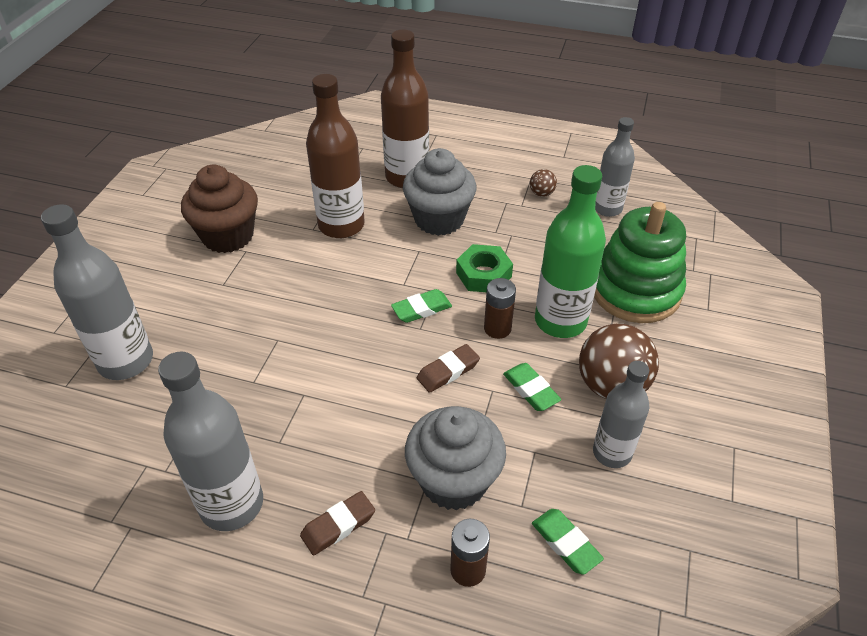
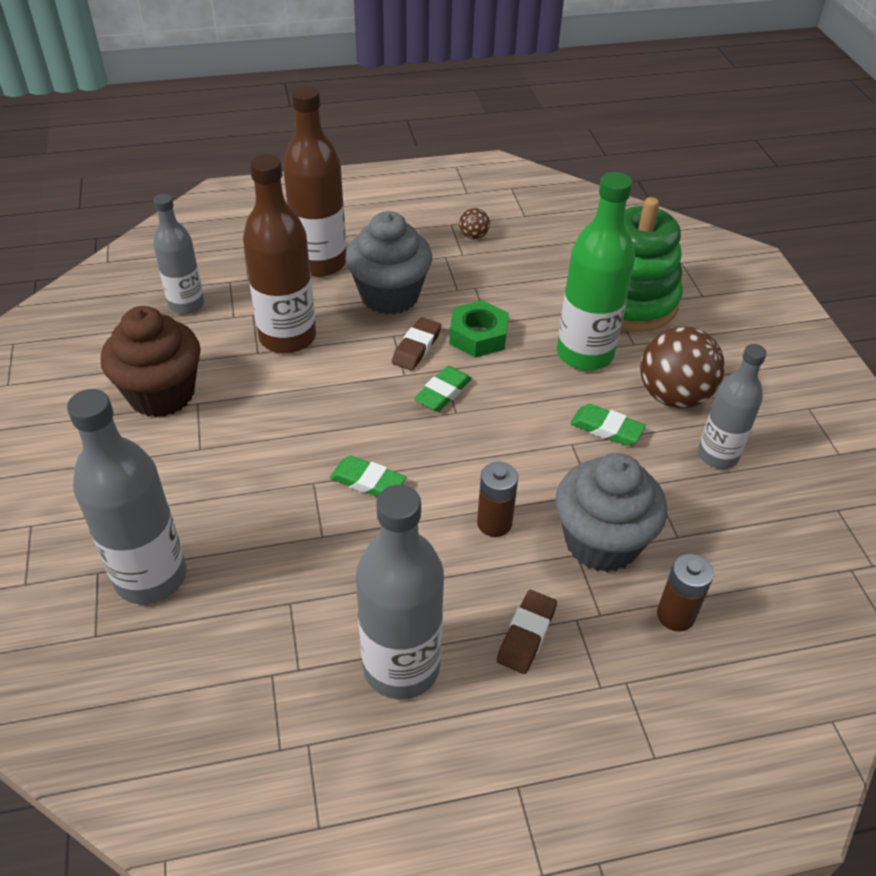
camera: 30 degrees left, 0 degrees up
(448, 371) = (516, 443): brown eraser -> brown eraser (416, 348)
(497, 328) = (532, 383): brown battery -> brown battery (494, 523)
(565, 543) = (739, 551): green eraser -> green eraser (368, 482)
(607, 208) = (547, 231): grey bottle -> grey bottle (186, 304)

